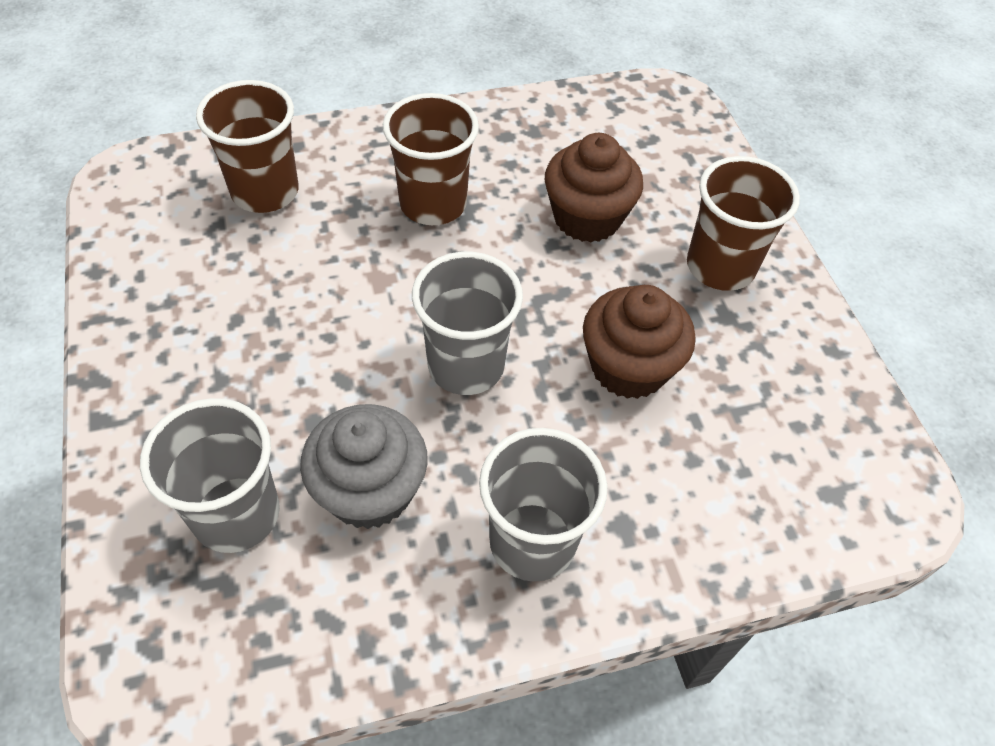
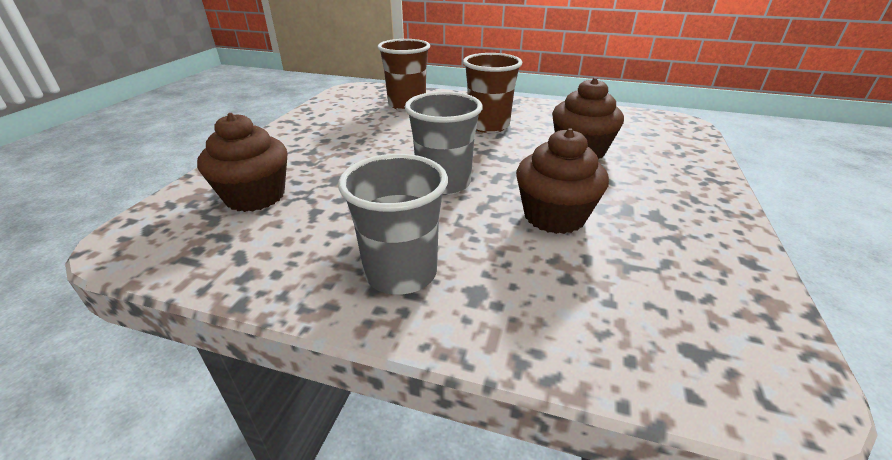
camera: 35 degrees right, 20 degrees down
(236, 514) = (255, 196): grey cup -> brown cupcake
(369, 490) = (331, 212): grey cupcake -> none
(720, 267) = (667, 193): brown cup -> none

